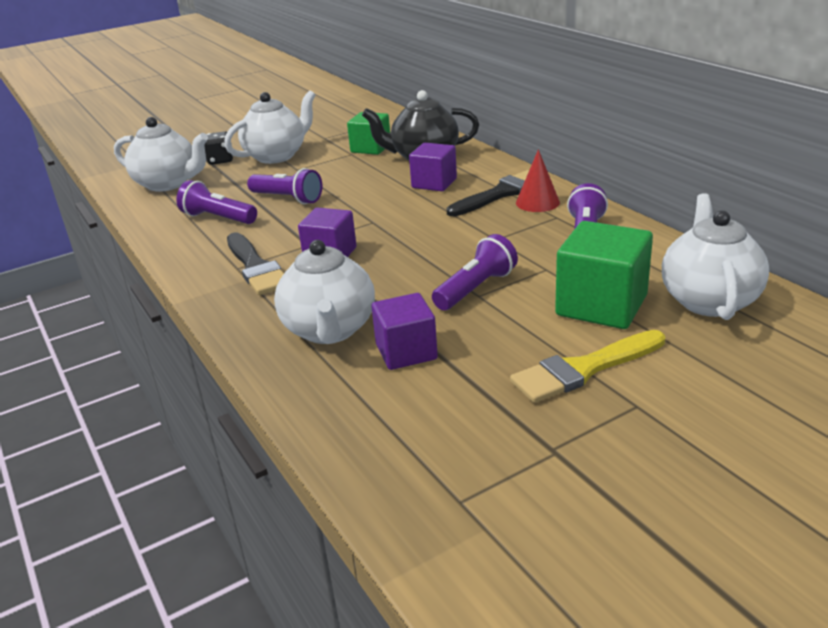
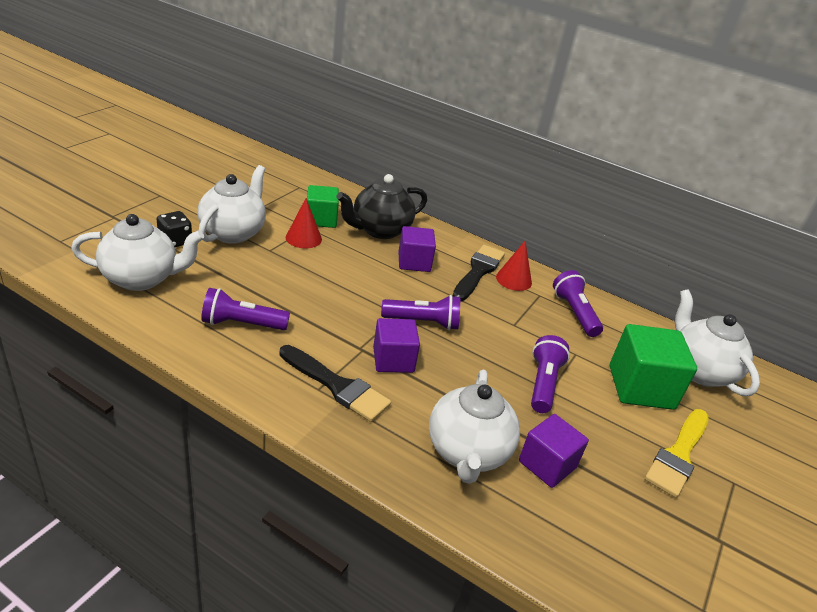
camera: 35 degrees left, 5 degrees up
(288, 199) = (293, 291): purple flashlight -> purple flashlight (423, 322)
(329, 330) = (467, 452): white teapot -> white teapot turned 45 degrees clockwise
(338, 161) = (303, 238): none -> red cone

